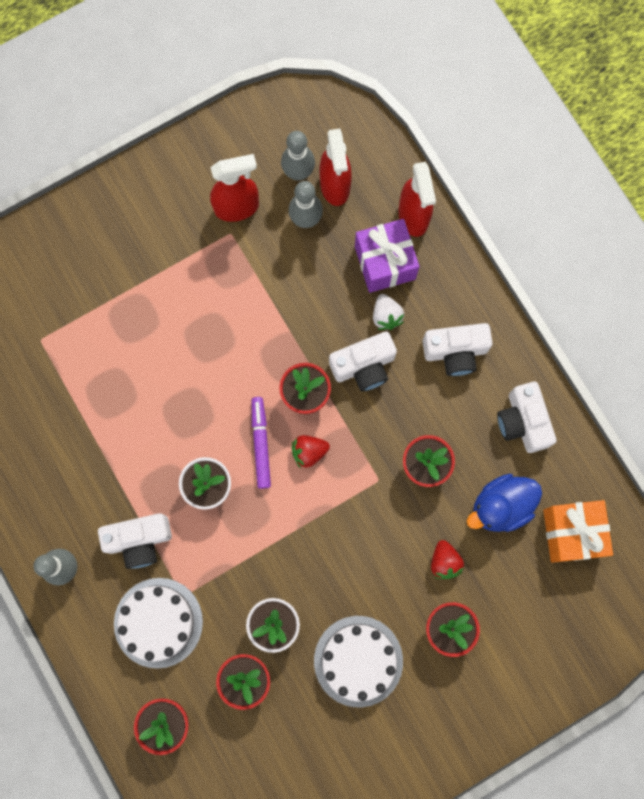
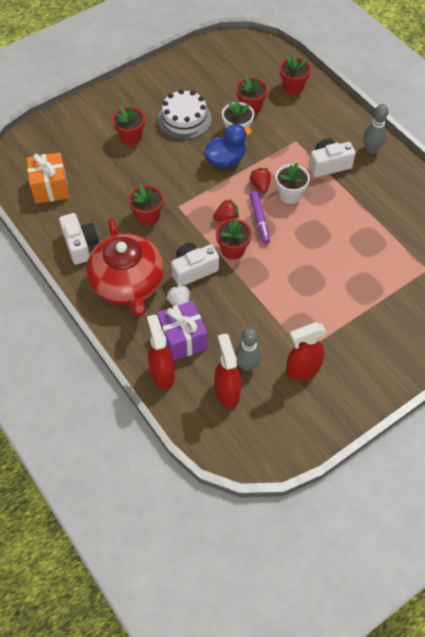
camera: 175 degrees right, 20 degrees down
(158, 622) = (308, 128): white cake -> none
(298, 173) = (257, 400): grey bowling pin -> none
(444, 561) = (133, 168): red strawberry -> red strawberry (260, 185)
(455, 352) = (128, 283): white camera -> red teapot
(501, 506) = (96, 198): blue duck -> blue duck (225, 160)

